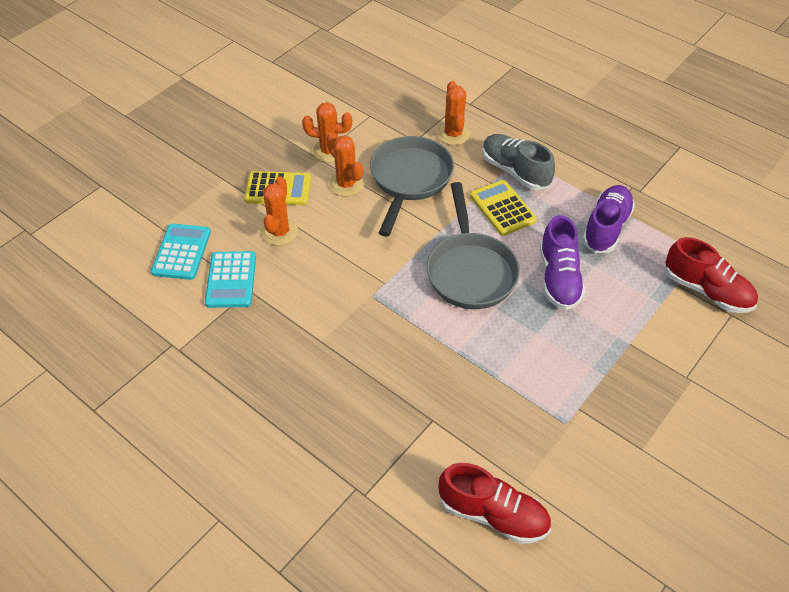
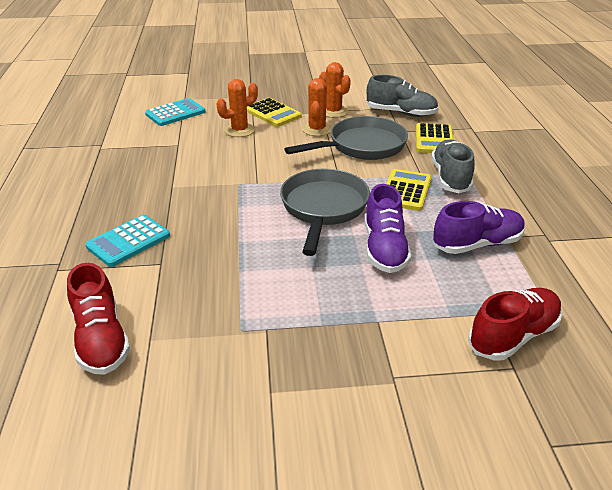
camera: 45 degrees right, 15 degrees down
(231, 280) = (177, 136): turquoise calculator -> turquoise calculator (128, 241)
(388, 116) = (401, 113): none -> grey shoe
(453, 134) = (434, 140): orange cactus -> yellow calculator
(470, 271) = (323, 208): grey pan -> grey pan turned 150 degrees clockwise
(558, 278) = (384, 249): purple shoe -> purple shoe turned 45 degrees counterclockwise
(706, 291) = (513, 336): red shoe -> red shoe turned 120 degrees counterclockwise

